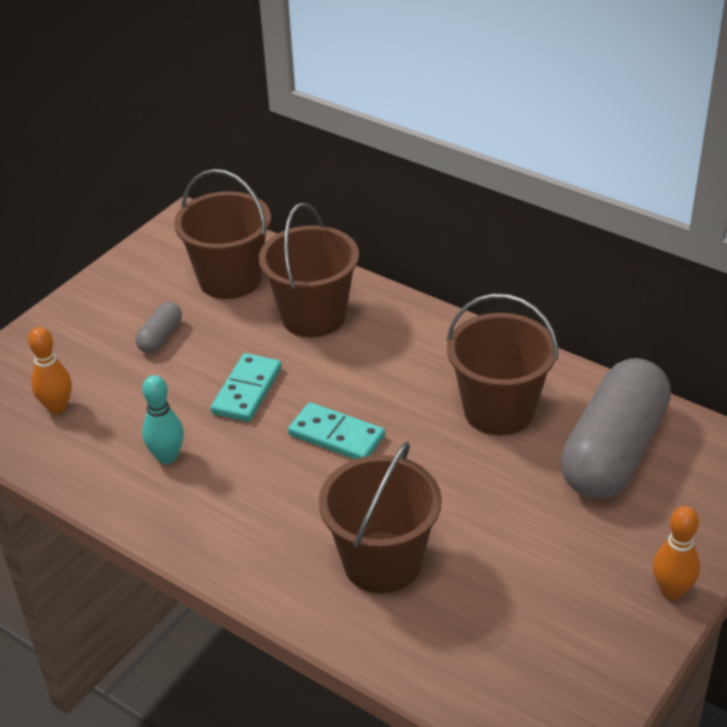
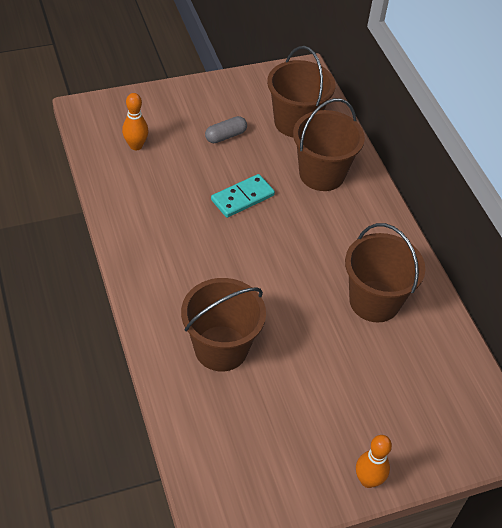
camera: 30 degrees right, 10 degrees up
(167, 457) = (165, 211): turquoise bowling pin -> none
(336, 436) = (266, 256): turquoise domino -> none
(613, 451) = (419, 372): grey capsule -> none

